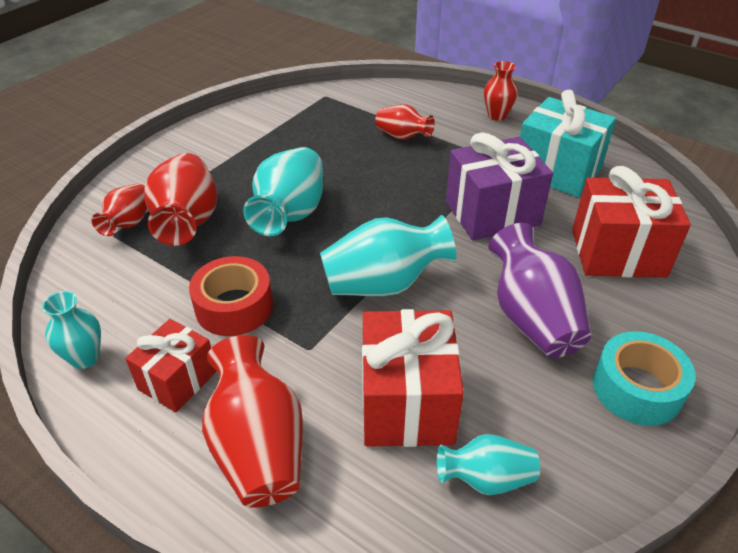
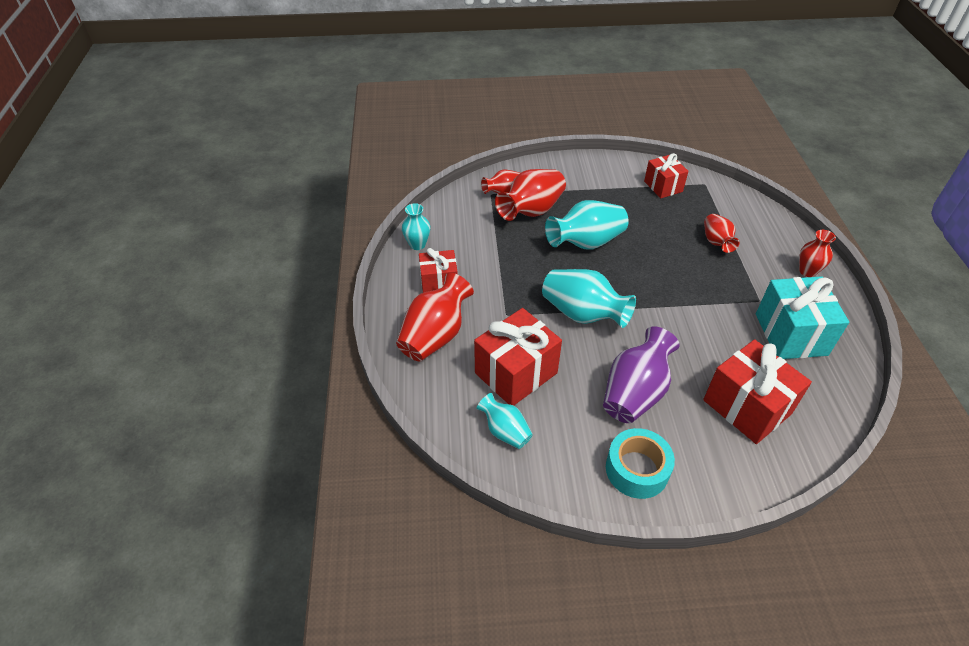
camera: 50 degrees right, 5 degrees up
(234, 307) = (500, 269): red tape -> none
(292, 118) = (663, 186): none -> red gift
(492, 213) = (702, 325): purple gift -> none

